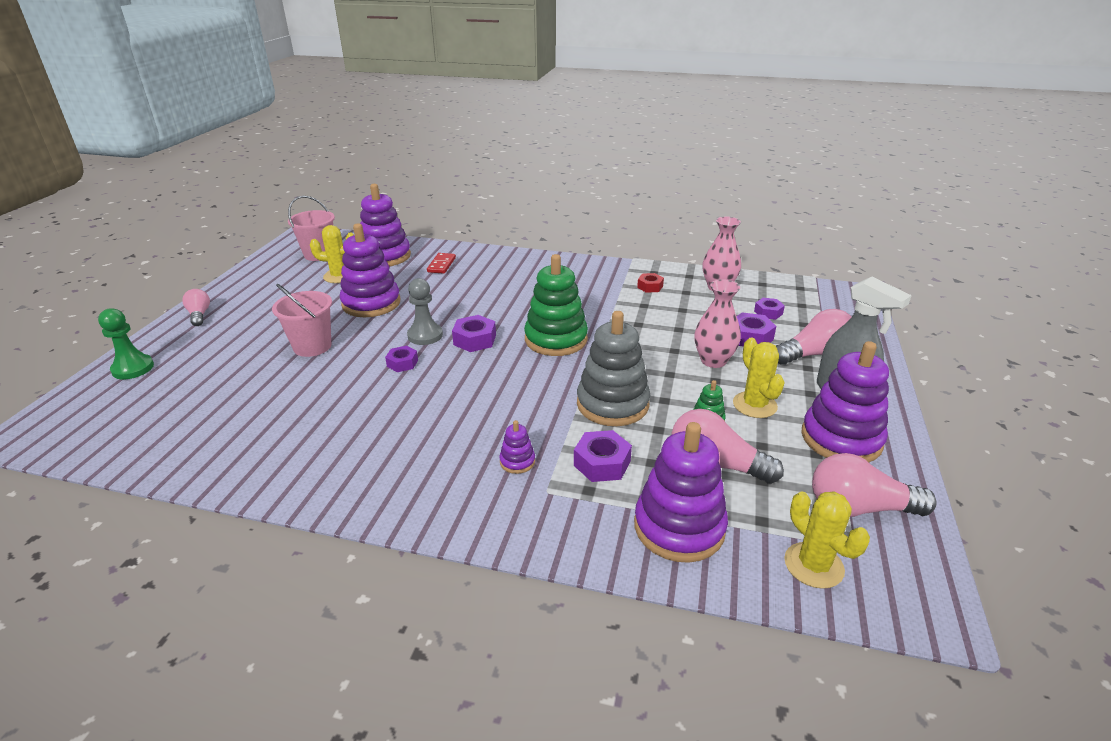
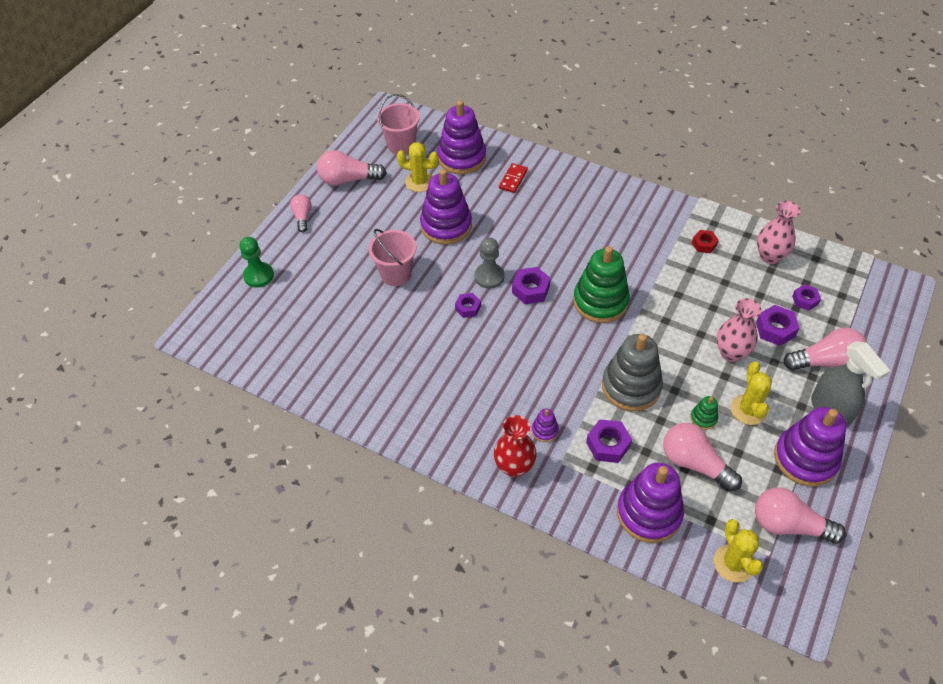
camera: 15 degrees right, 20 degrees up
(258, 283) = (348, 180): none -> pink light bulb
(484, 507) = (514, 467): none -> red vase

